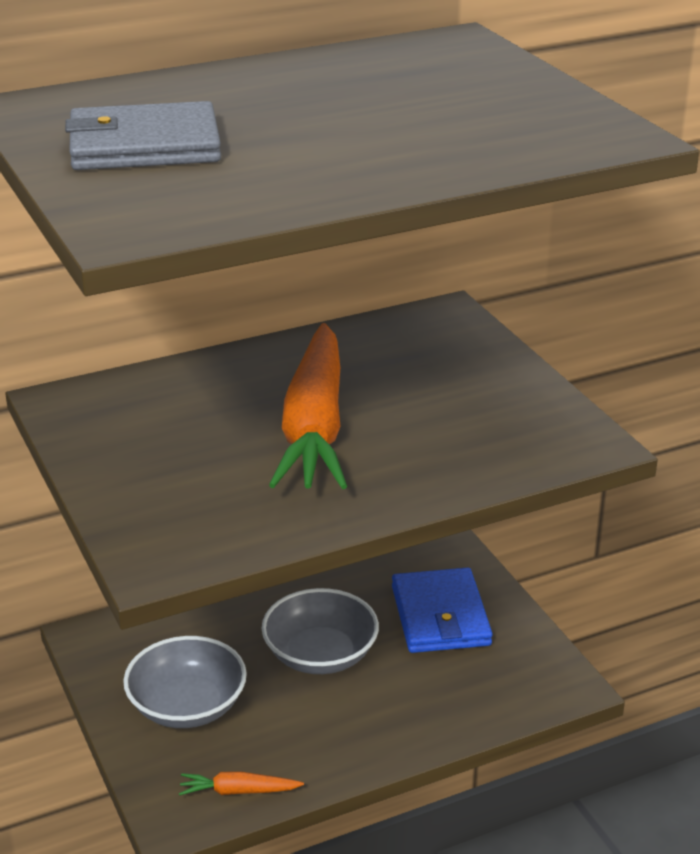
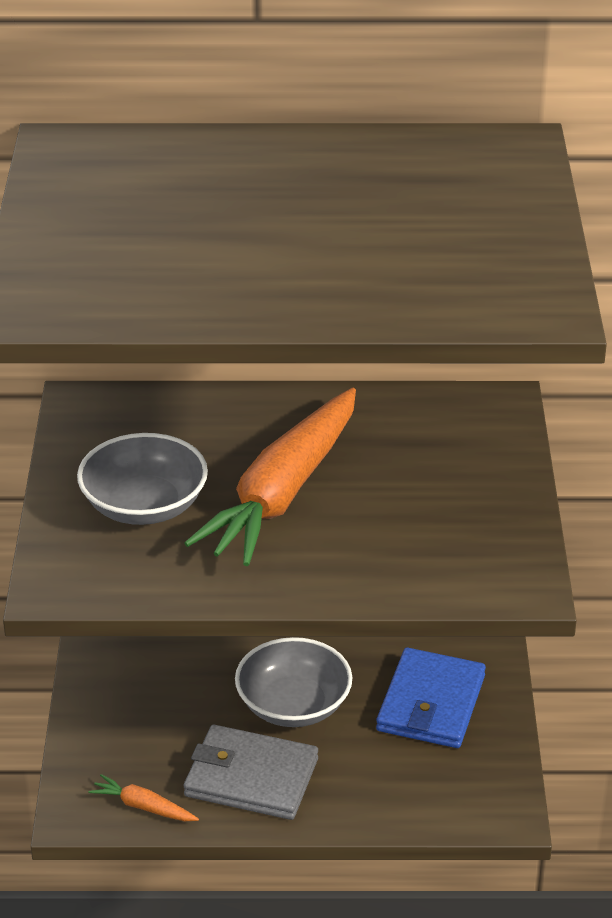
camera: 25 degrees right, 5 degrees up
(144, 146) = (120, 217): grey wallet -> grey wallet (251, 777)
(187, 706) = (146, 714): grey bowl -> grey bowl (144, 505)

